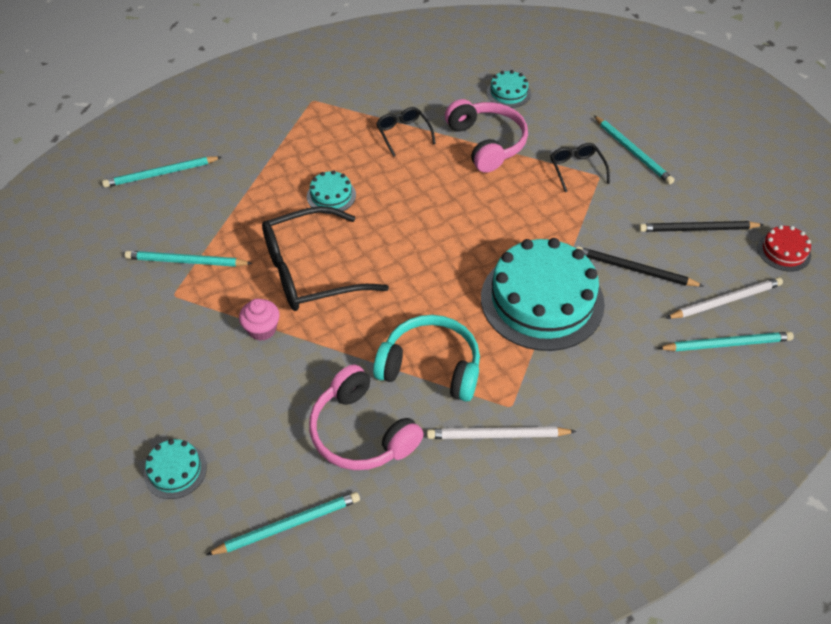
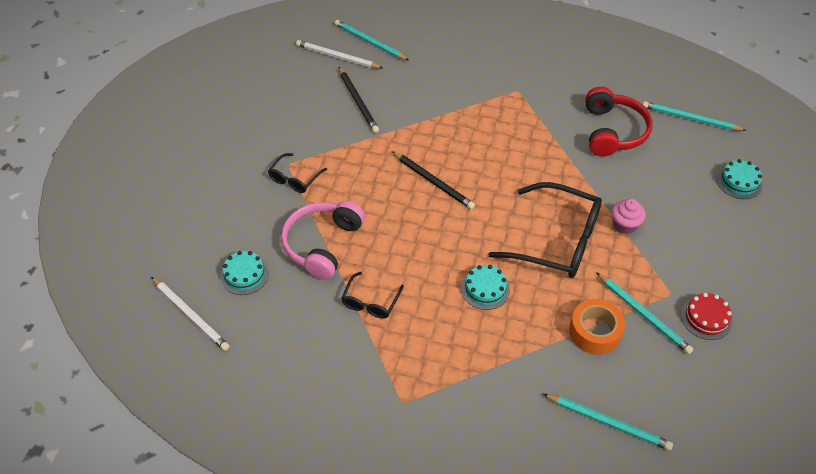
camera: 135 degrees left, 0 degrees up
(217, 223) = (594, 332): none -> orange tape
(361, 432) = (612, 131): pink headphones -> red headphones
(430, 367) = (539, 135): turquoise headphones -> none
(498, 435) = (540, 84): white pencil -> white pencil (190, 315)
(542, 300) = (433, 123): turquoise cake -> none
(632, 151) = (241, 163): turquoise pencil -> none
(698, 229) = (288, 95): black pencil -> black pencil (433, 181)
(784, 251) = (266, 54): red cake -> red cake (706, 318)

